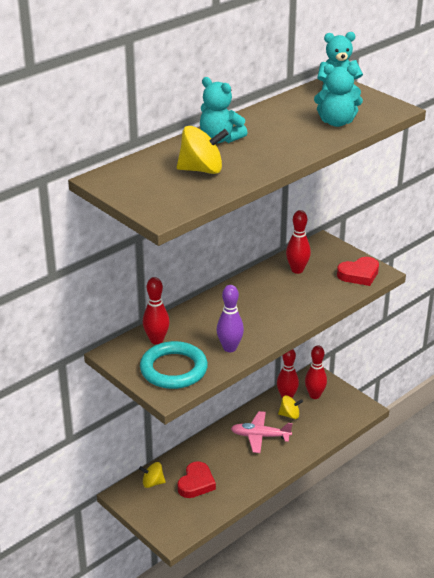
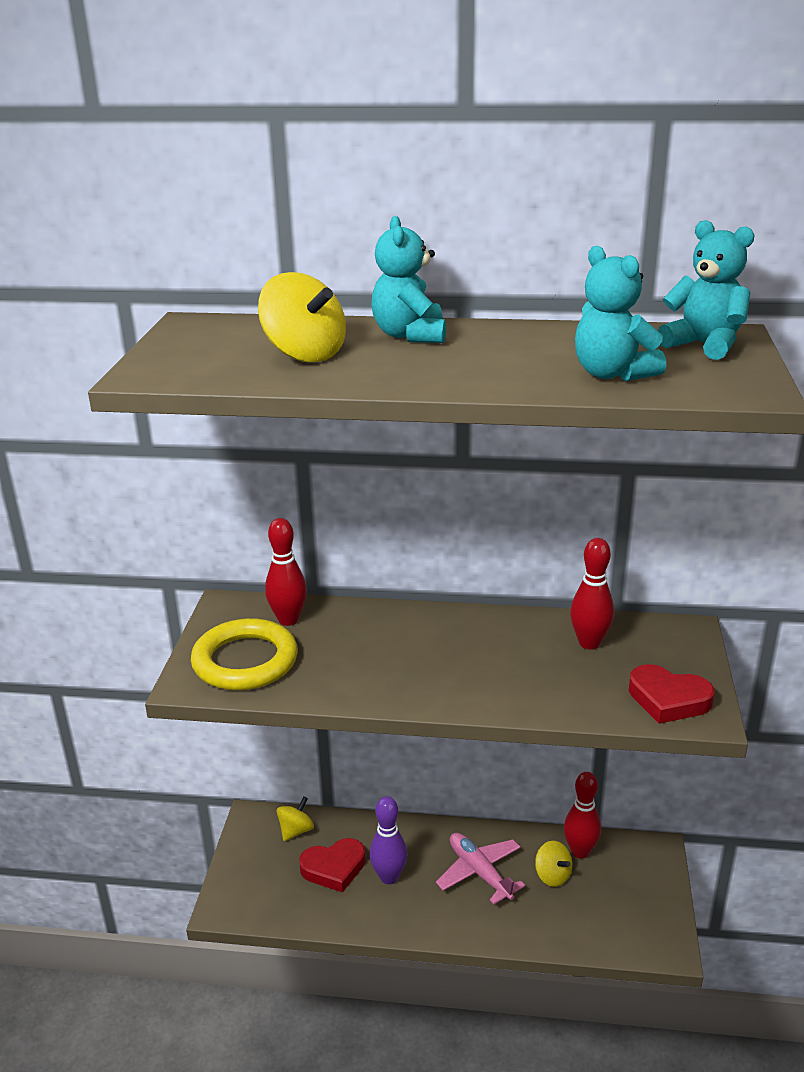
camera: 50 degrees right, 5 degrees down
(152, 483) = (296, 830): yellow spinning top -> yellow spinning top turned 75 degrees clockwise
(173, 369) = (245, 661): turquoise ring -> yellow ring
(230, 348) = (342, 679): purple bowling pin -> purple bowling pin (389, 877)
(314, 395) = (620, 876): red bowling pin -> none

